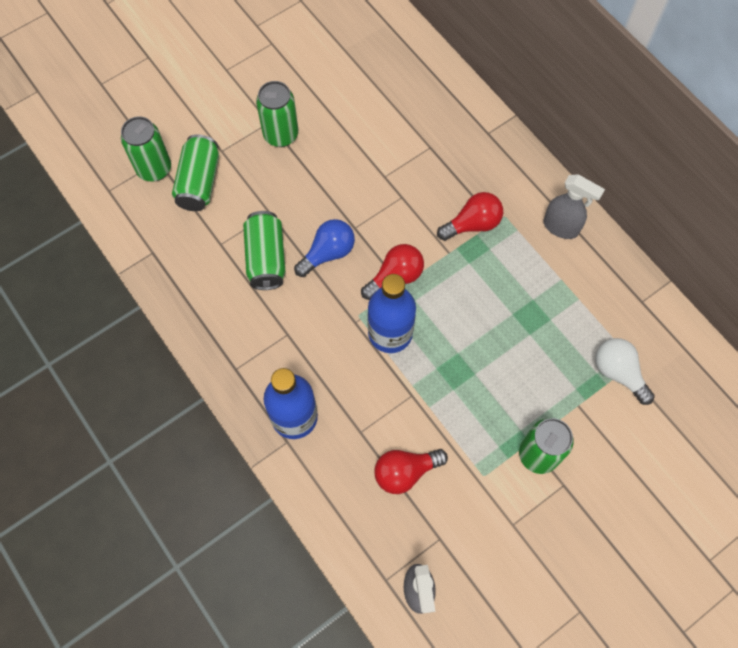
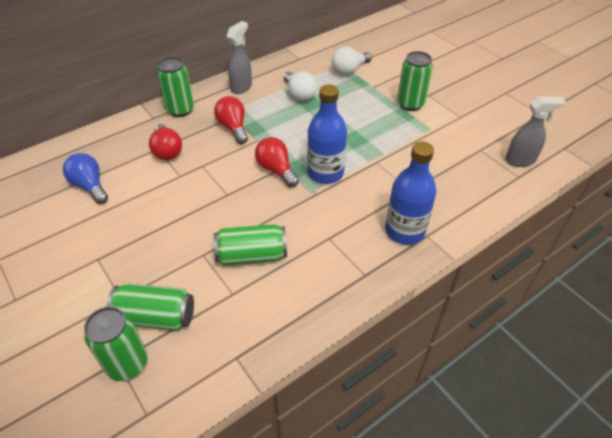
camera: 90 degrees left, 20 degrees down
(281, 135) = (116, 248): green can -> green can (180, 110)
(328, 253) = (250, 211): blue light bulb -> blue light bulb (90, 186)
(405, 472) = (437, 166): red light bulb -> red light bulb (167, 151)
(550, 302) = (299, 94): none -> white light bulb

